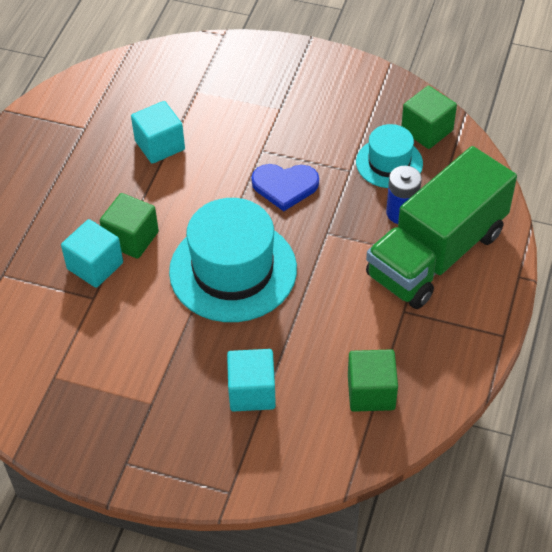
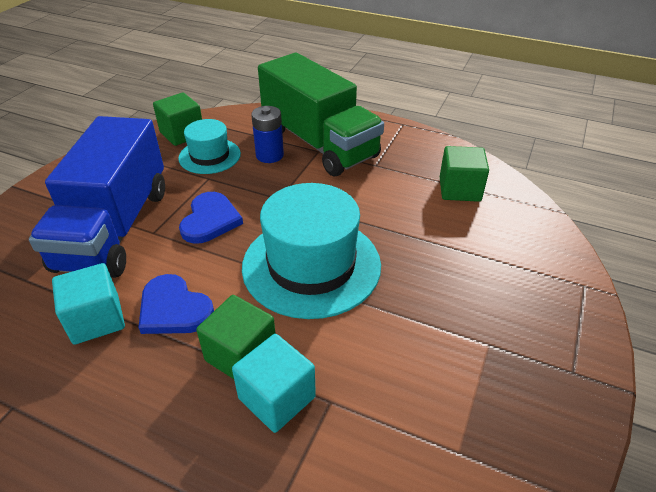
camera: 85 degrees left, 10 degrees down
(174, 188) = (174, 309): none -> blue heart
(252, 392) = (466, 261): turquoise cube -> none
(264, 124) = (115, 228): none -> blue truck

